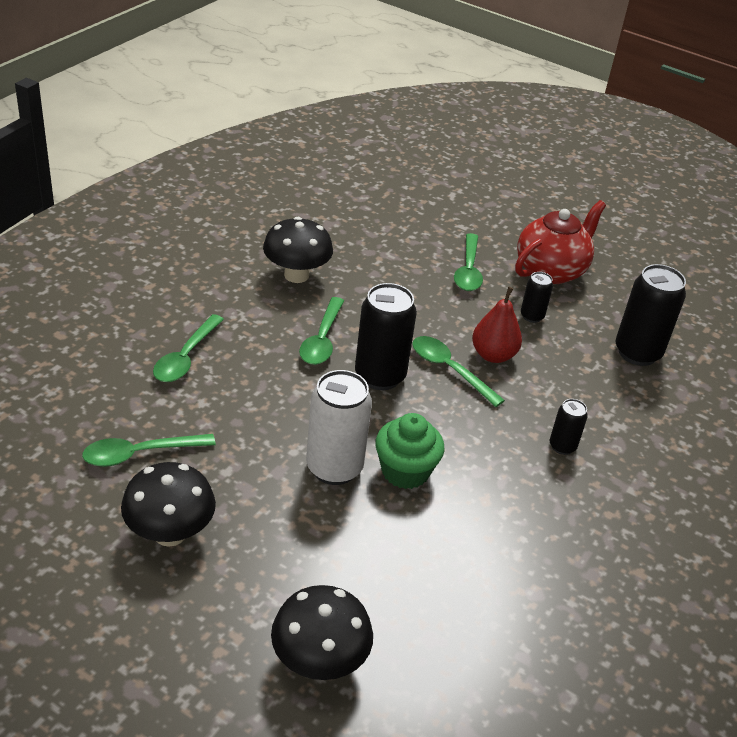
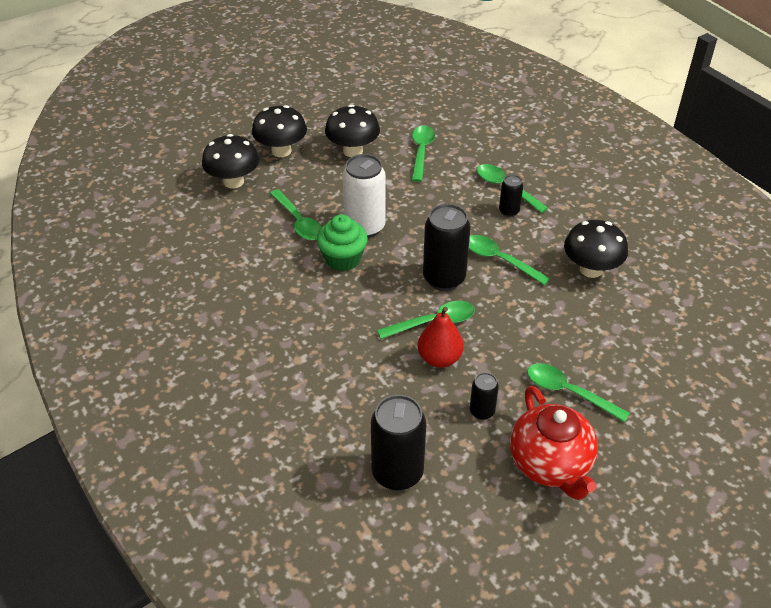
camera: 120 degrees right, 5 degrees up
(209, 628) = (281, 151): none -> black mushroom
(364, 541) = (298, 221): none -> green spoon
(562, 446) = (316, 355): black can -> black can (509, 211)

